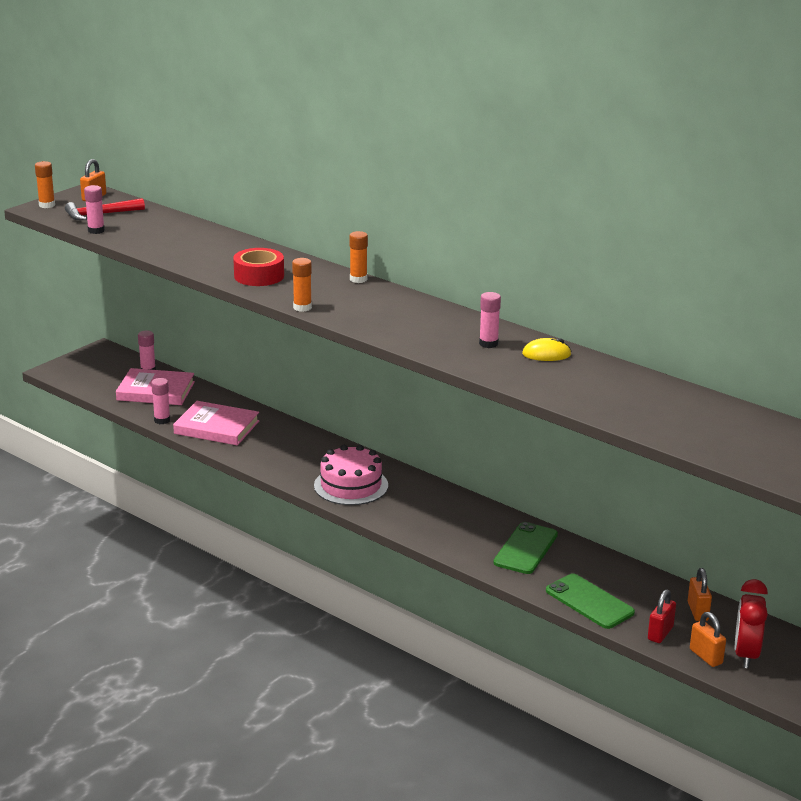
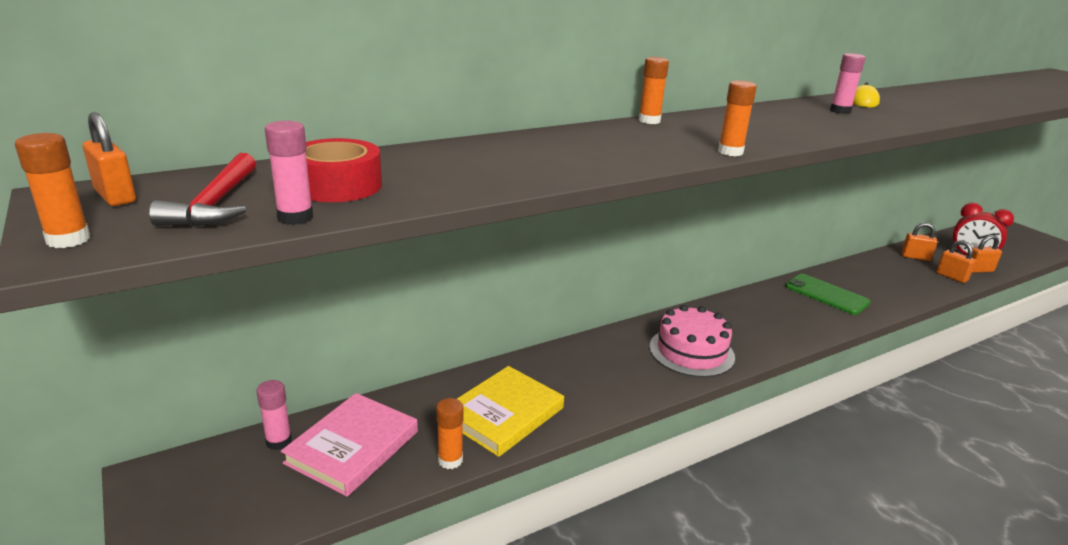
camera: 70 degrees left, 0 degrees up
(162, 420) = (450, 460): pink glue stick -> orange glue stick
(216, 427) = (504, 414): pink book -> yellow book
(259, 276) = (609, 154): red tape -> red tape (337, 185)
(589, 602) = (911, 290): green phone -> none
(660, 633) = (951, 277): red padlock -> orange padlock

